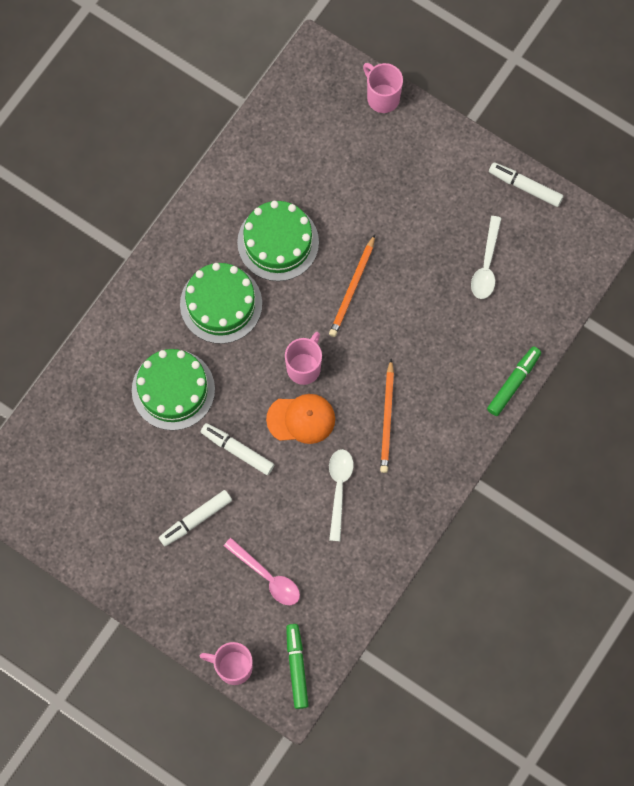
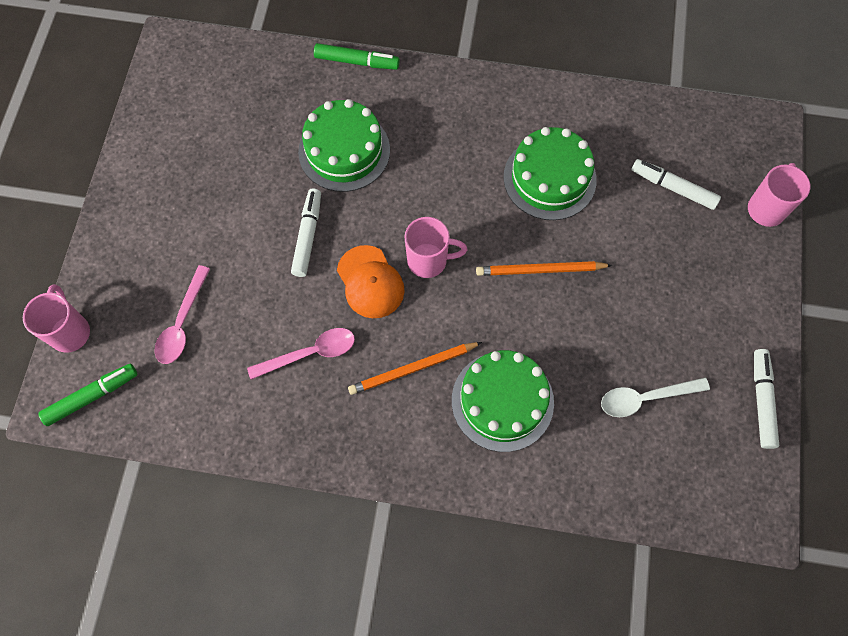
camera: 65 degrees right, 5 degrees down
(195, 519) = (216, 228): white marker -> white marker (673, 188)
(221, 304) = (455, 155): green cake -> green cake (502, 401)
(339, 489) = (310, 353): white spoon -> pink spoon
(513, 383) = (523, 491): green marker -> green marker (357, 62)

